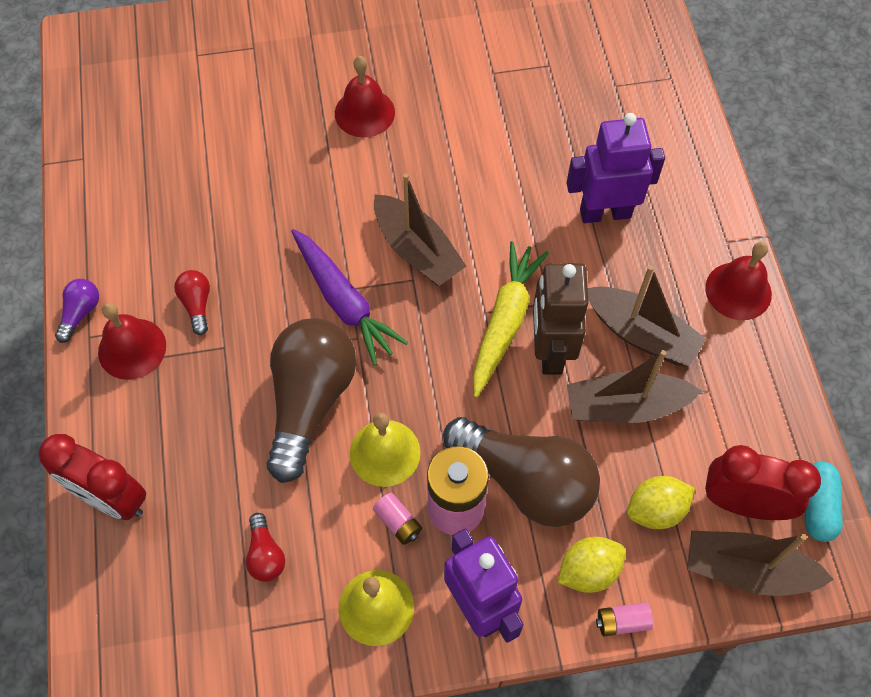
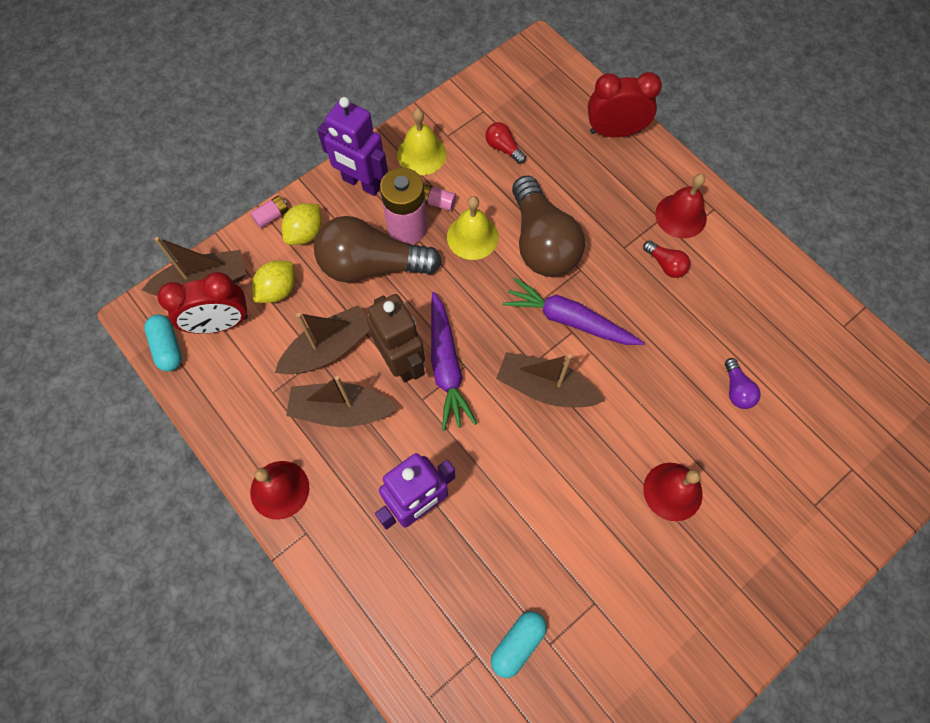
camera: 150 degrees right, 5 degrees up
(80, 313) = (734, 219): purple light bulb -> purple light bulb (736, 390)
(505, 322) = (446, 366): yellow carrot -> purple carrot
(576, 77) = (517, 644): none -> turquoise capsule

